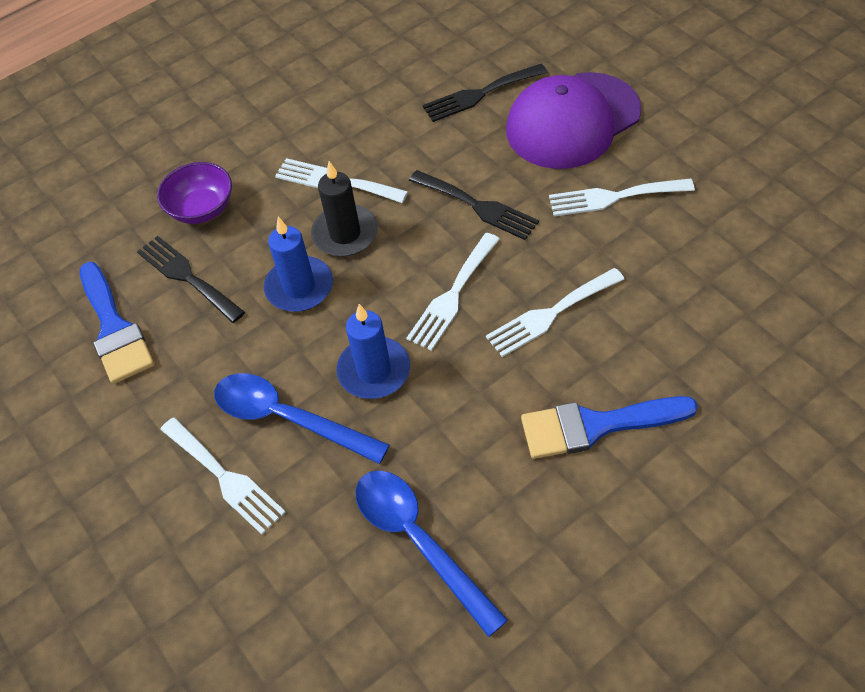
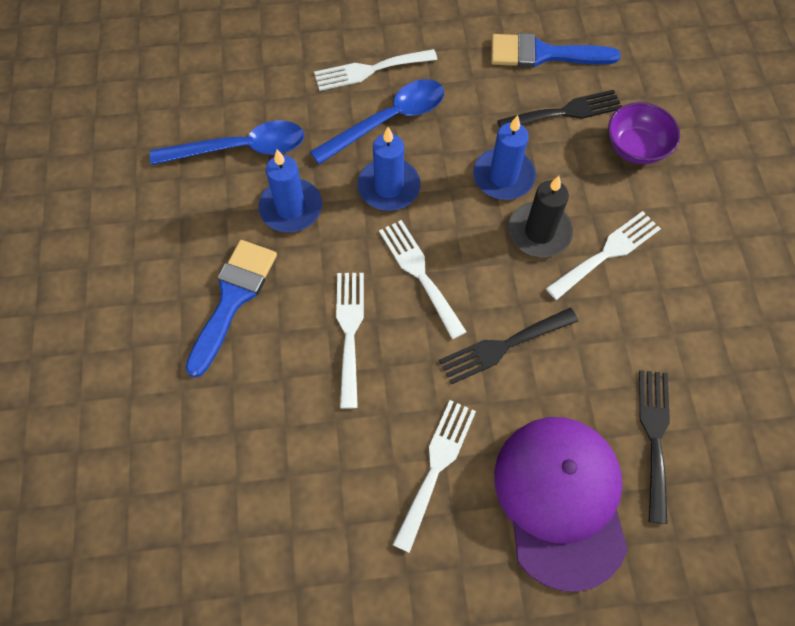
camera: 115 degrees right, 10 degrees up
(459, 441) = (291, 208): none -> blue candle

